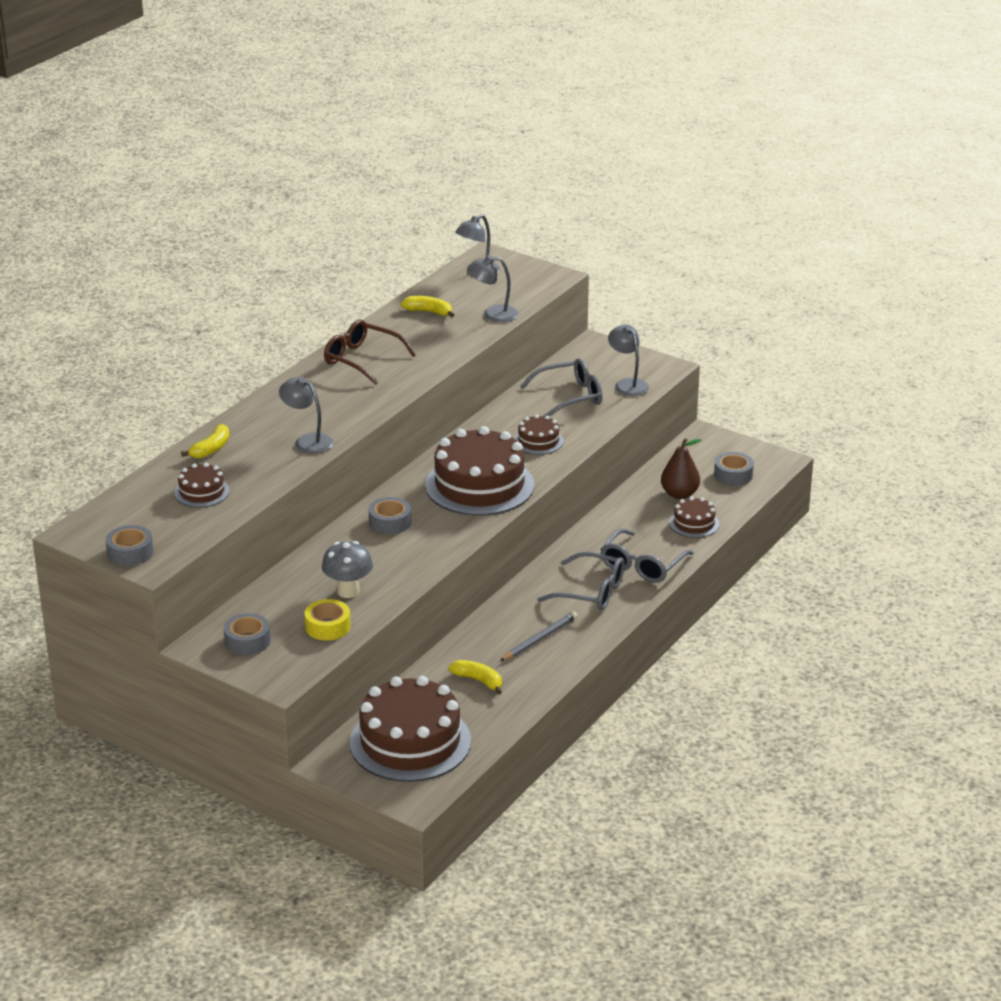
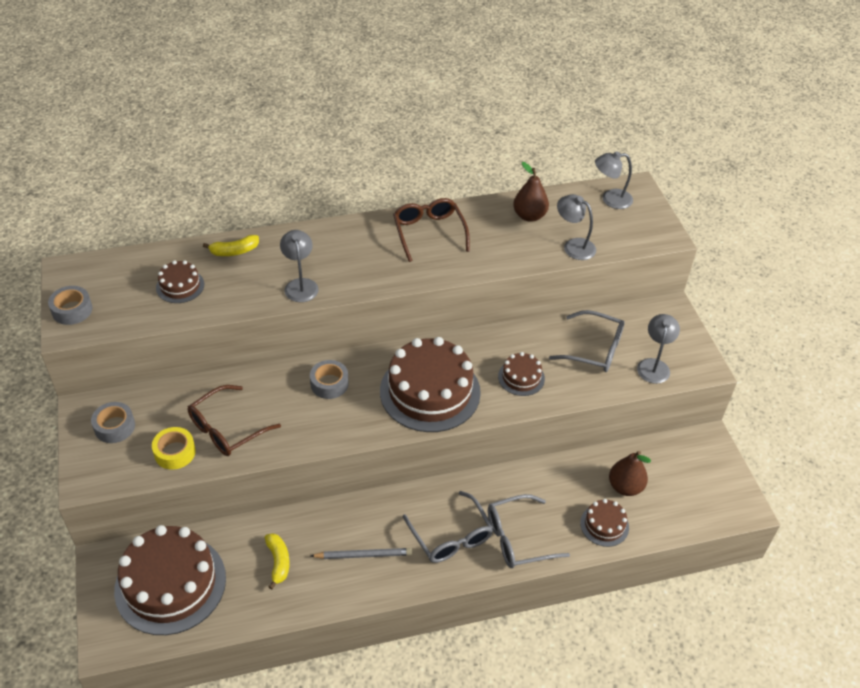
camera: 40 degrees right, 15 degrees up
(348, 591) = (227, 429): grey mushroom -> brown glasses
(428, 312) = (529, 216): yellow banana -> brown pear
(733, 475) = (690, 497): grey tape -> none

